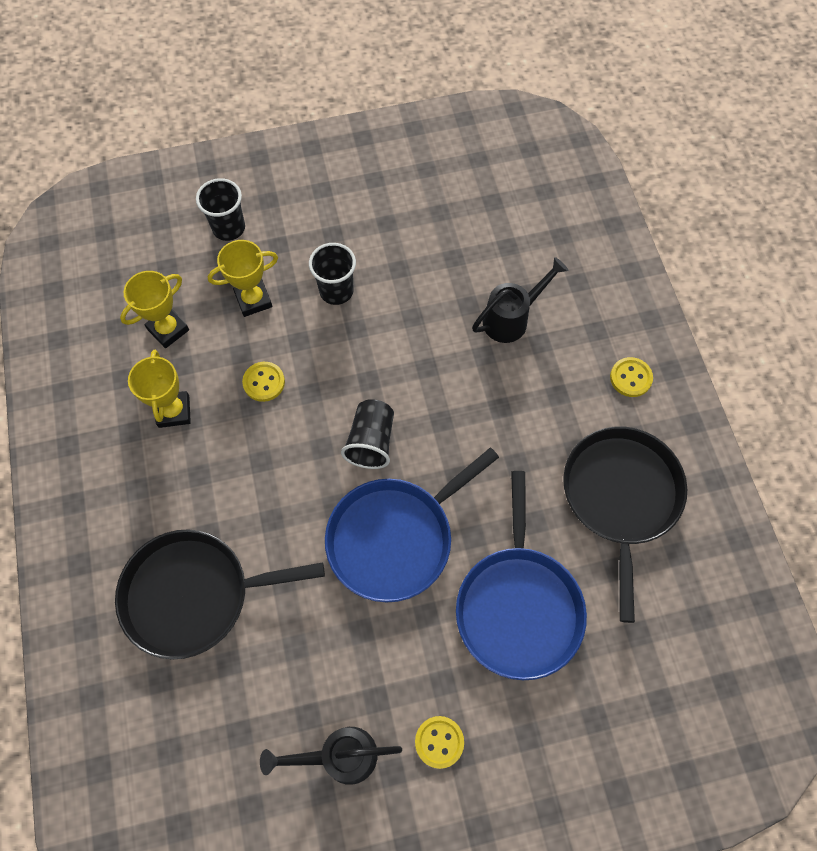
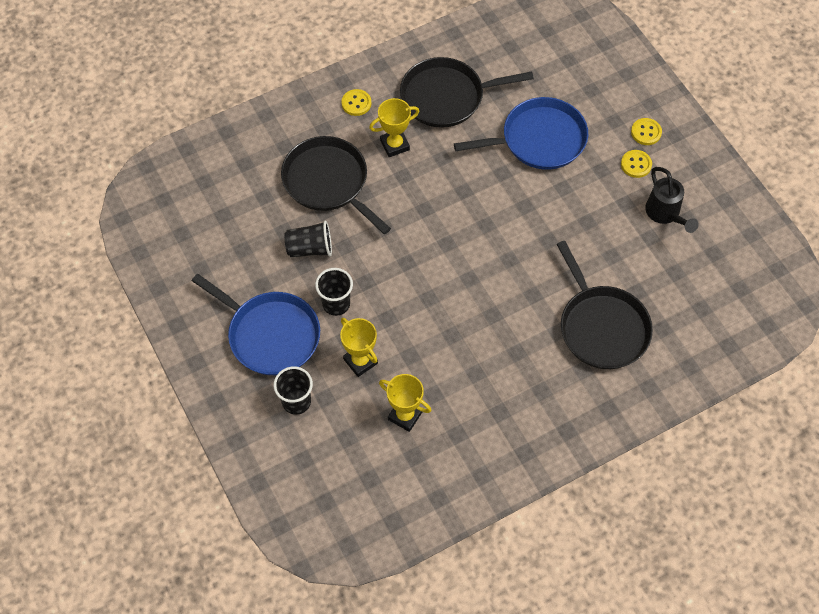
camera: 105 degrees left, 5 degrees down
(174, 411) = (473, 386): yellow trophy -> yellow trophy (394, 145)
(264, 382) = (430, 332): yellow button -> yellow button (646, 132)
(371, 441) = (454, 248): black cup -> black cup (310, 248)
(395, 538) = (519, 217): blue pan -> blue pan (270, 334)
(511, 319) = (328, 182): black watering can -> black pan

